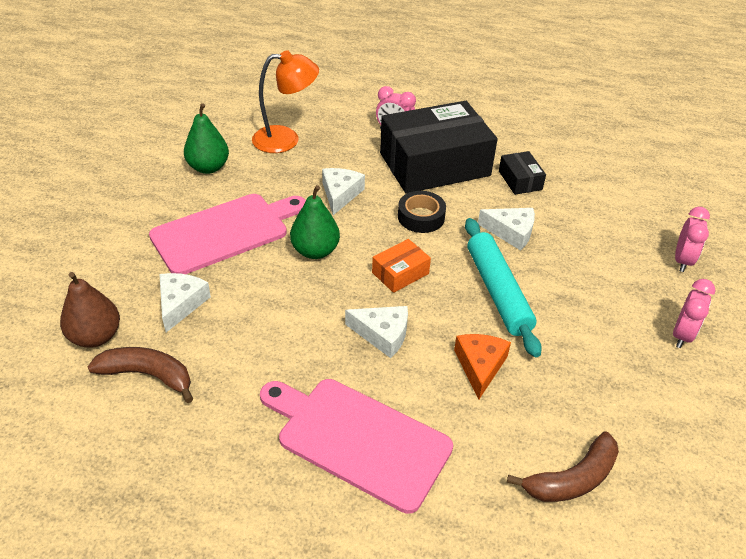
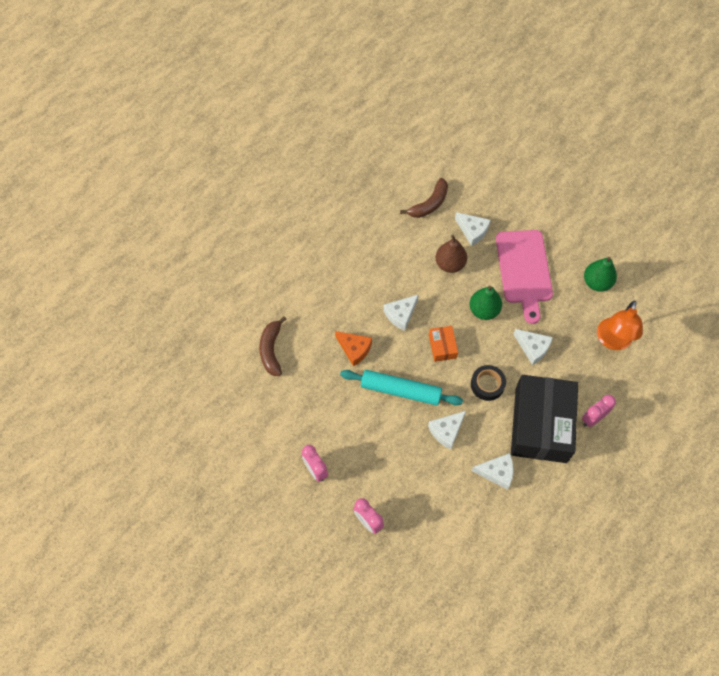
camera: 120 degrees right, 20 degrees up
(95, 336) = (467, 189): brown pear -> brown pear (450, 264)
(358, 439) = (343, 274): pink cutting board -> none
(520, 180) = (497, 472): black box -> white cheese

